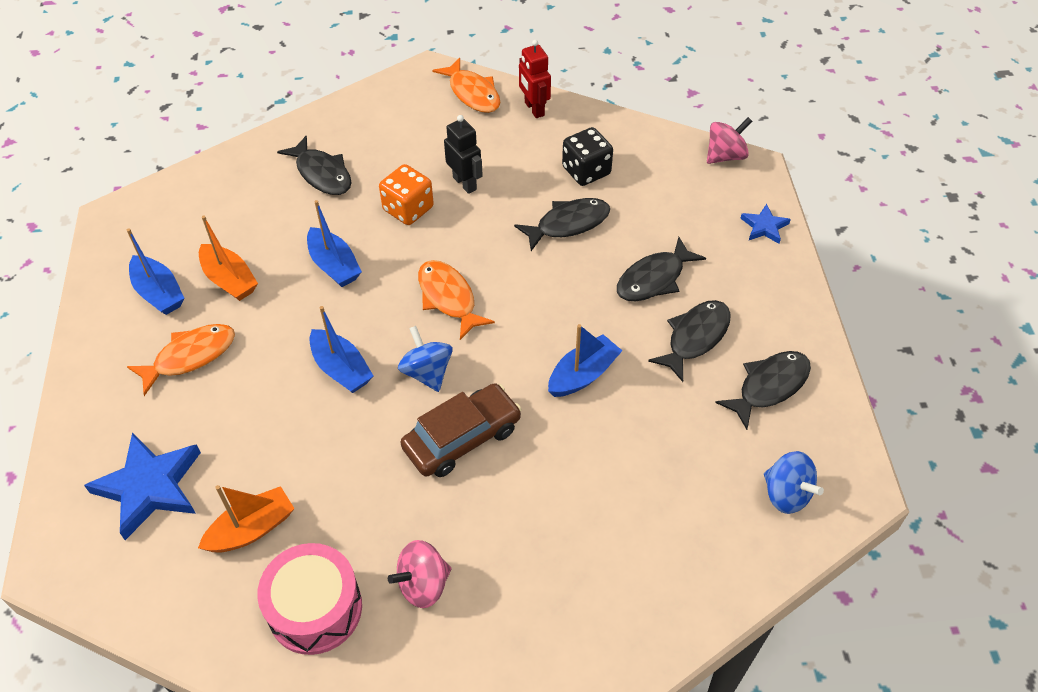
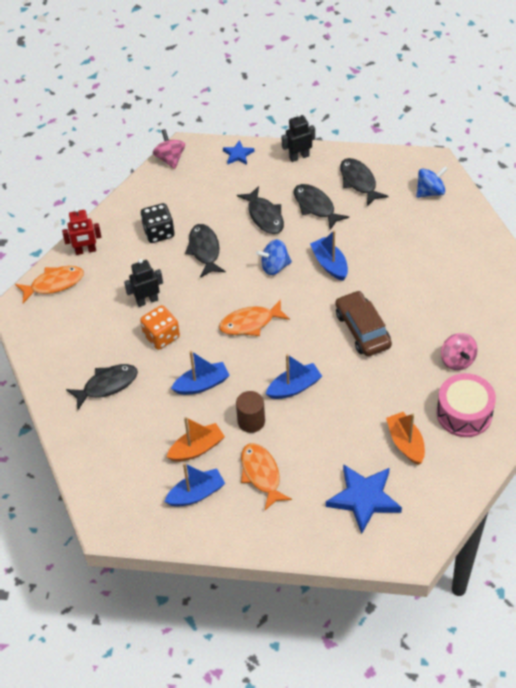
camera: 75 degrees left, 0 degrees up
(278, 329) = (251, 421): none -> brown cylinder
(427, 372) = (308, 341): blue spinning top -> blue spinning top (274, 266)
(791, 299) = (299, 157): none -> black robot

